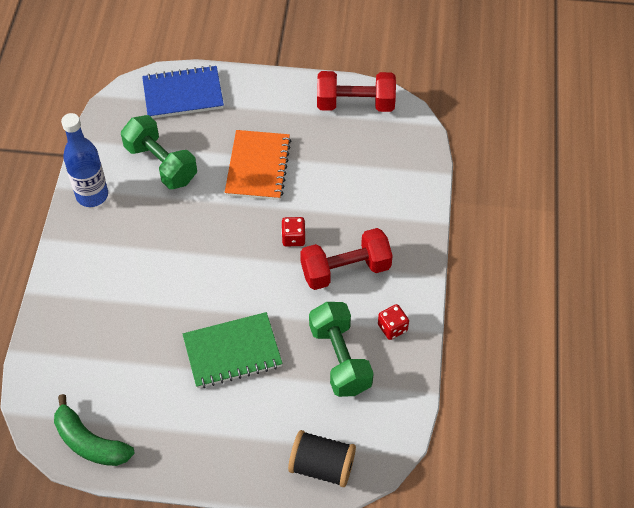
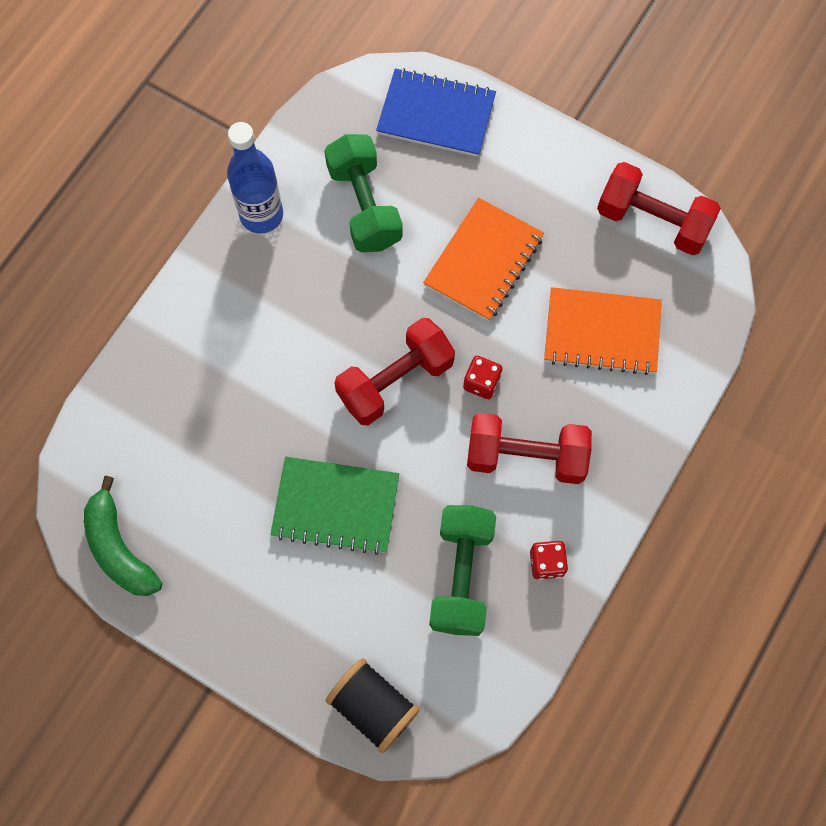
camera: 25 degrees right, 15 degrees up
(235, 259) = (395, 381): none -> red dumbbell
(356, 179) = (602, 333): none -> orange notebook

